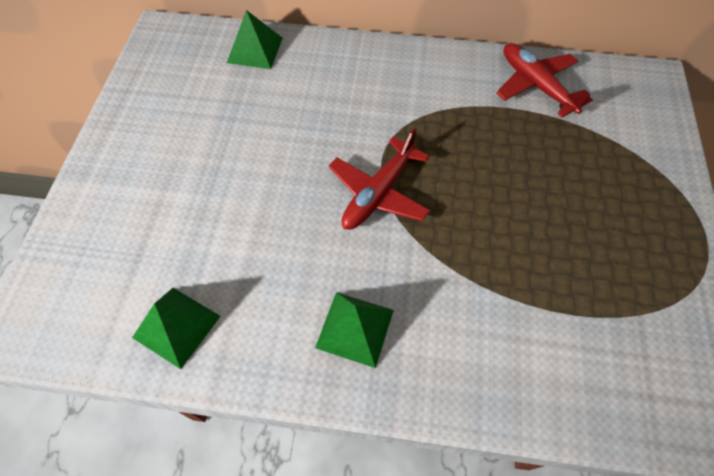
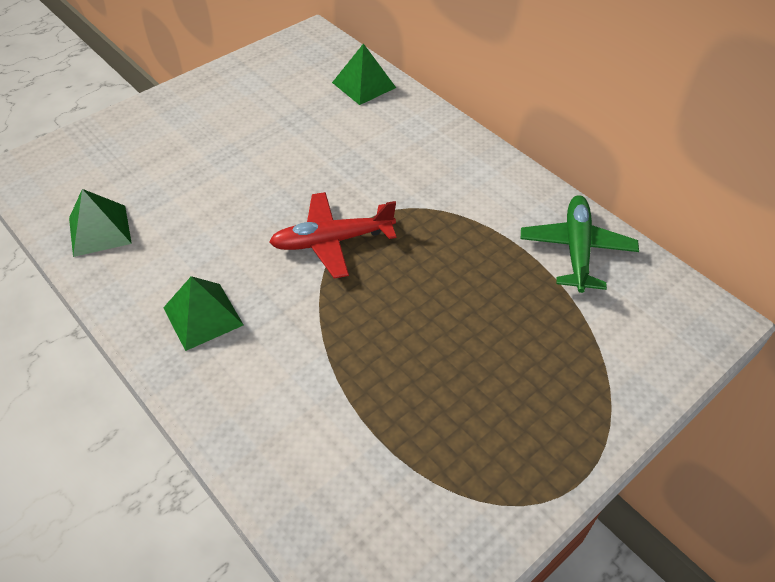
camera: 40 degrees right, 10 degrees down
(536, 85) = (576, 249): red plane -> green plane

